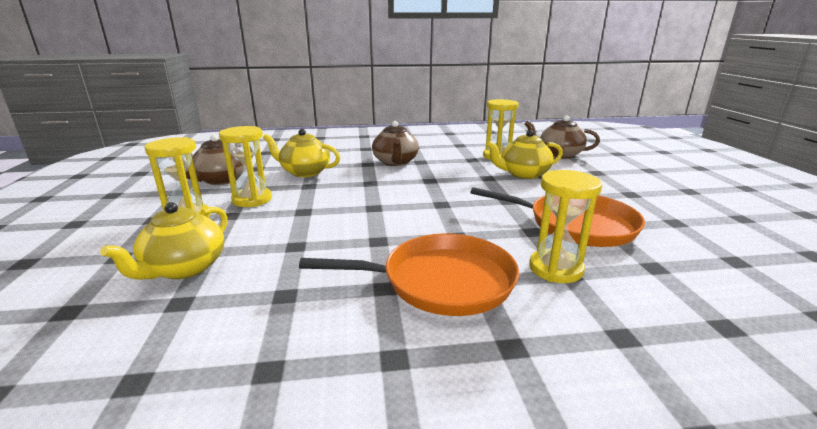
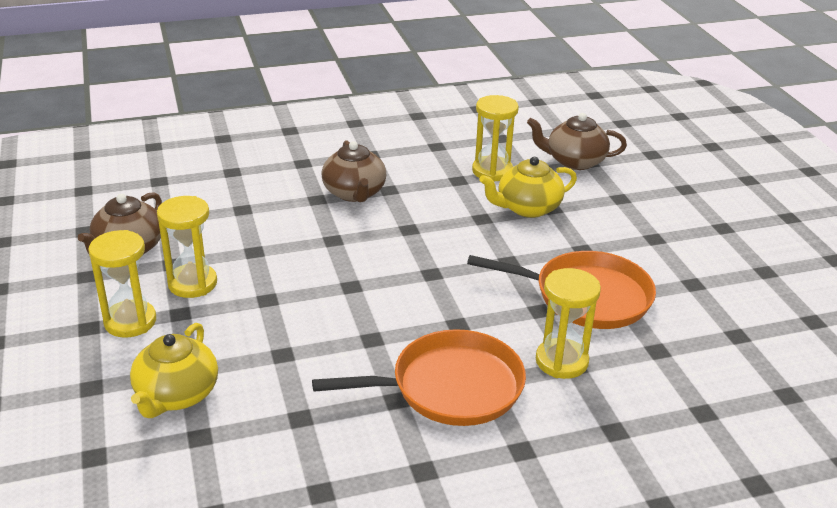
camera: 10 degrees left, 10 degrees up
(305, 172) = (236, 223): yellow teapot -> none

